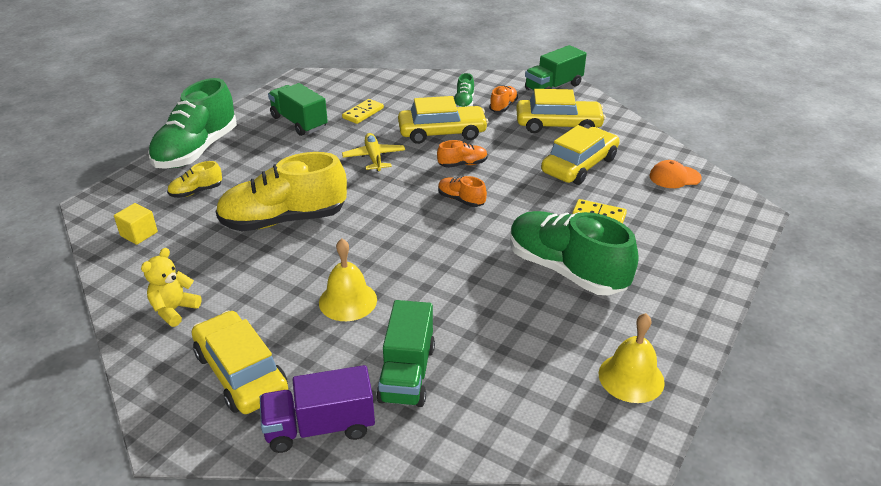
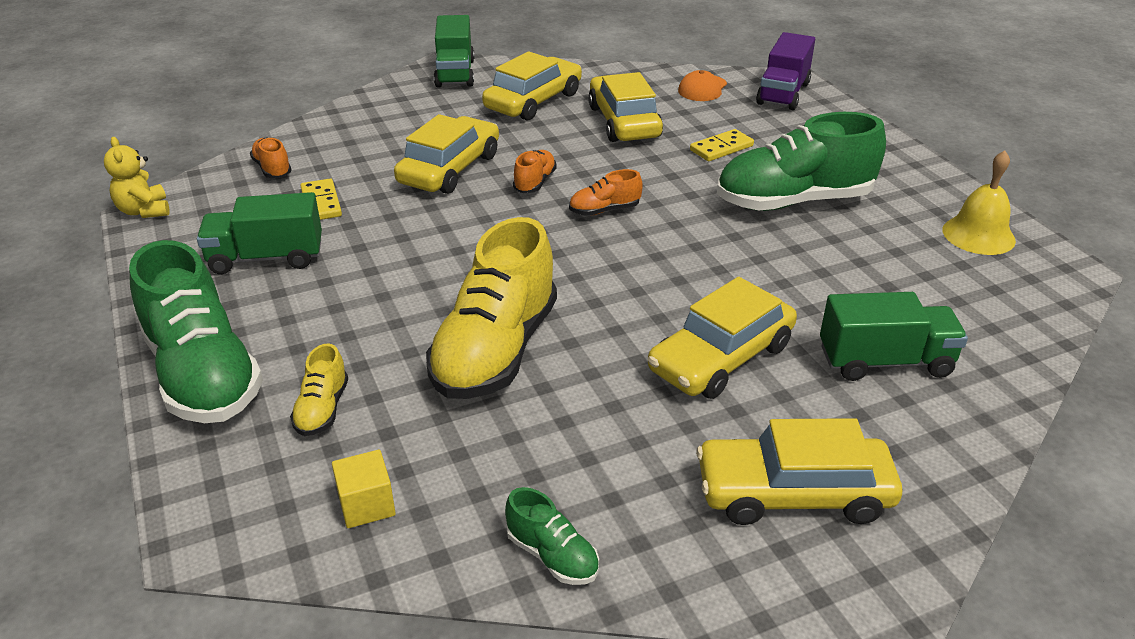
camera: 55 degrees left, 0 degrees up
(174, 310) = (605, 519): yellow teddy bear -> yellow teddy bear (144, 211)
(320, 427) = (935, 457): purple truck -> purple truck (783, 93)
(348, 301) = (721, 357): yellow bell -> yellow car
(374, 157) = (439, 233): yellow plane -> none
(407, 373) = (885, 361): green truck -> green truck turned 45 degrees counterclockwise
(464, 103) = (405, 132): green shoe -> green shoe (552, 556)
(503, 106) = (450, 114): orange shoe -> orange shoe (272, 169)

